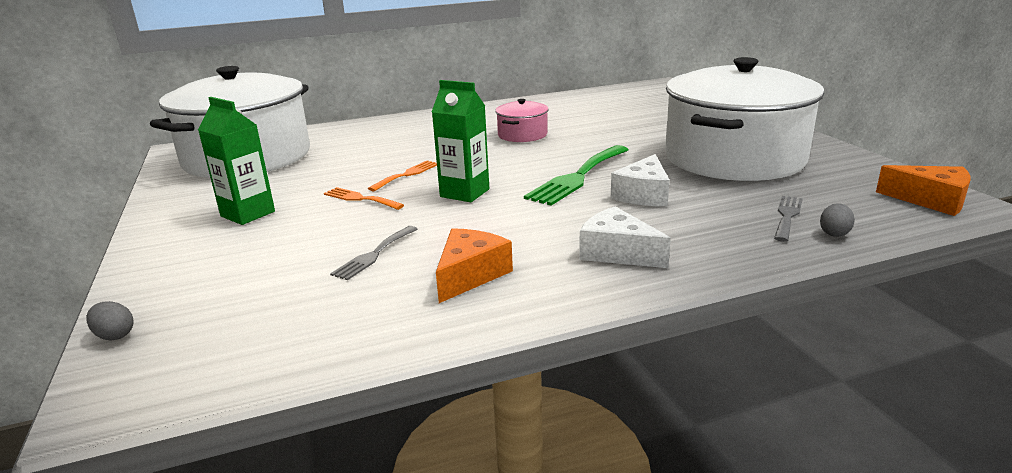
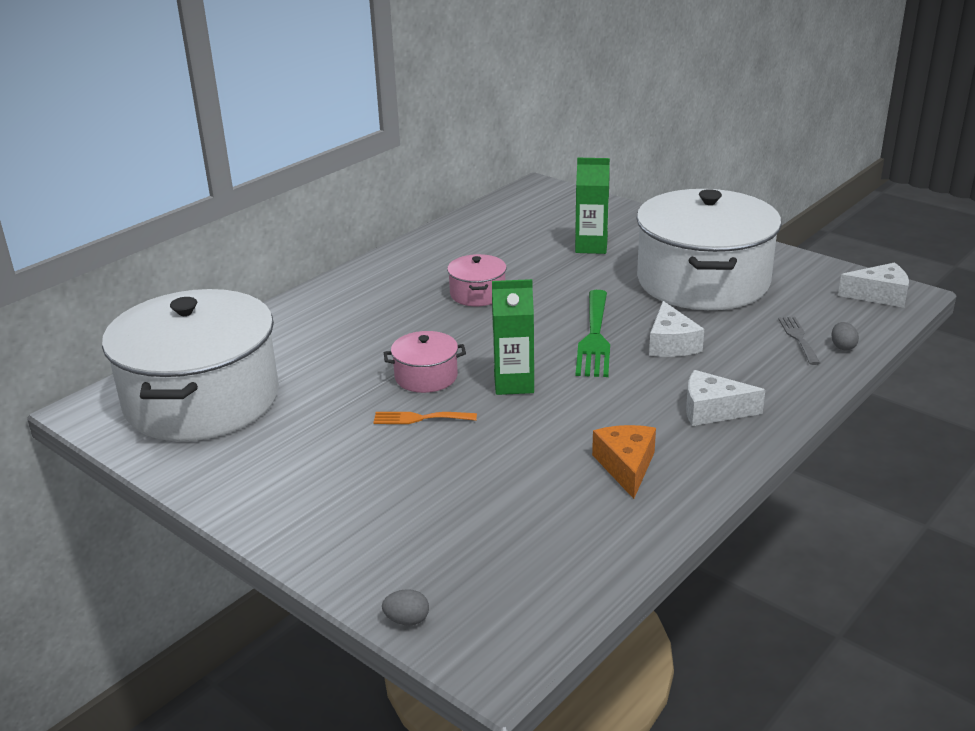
camera: 30 degrees left, 5 degrees up
(248, 214) = (327, 469): green carton -> green carton (591, 247)
(374, 255) = (520, 473): grey fork -> none
(407, 175) = (426, 376): orange fork -> pink pot
(931, 200) = (879, 295): orange cheese -> white cheese

